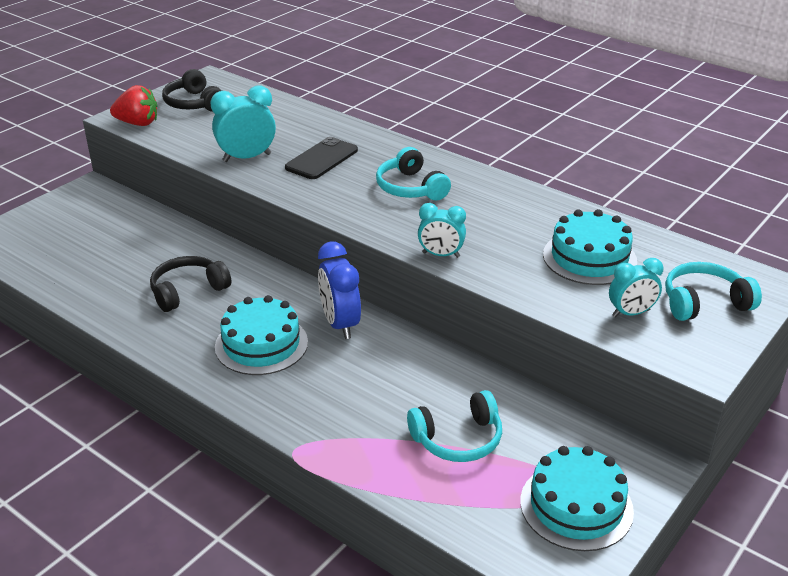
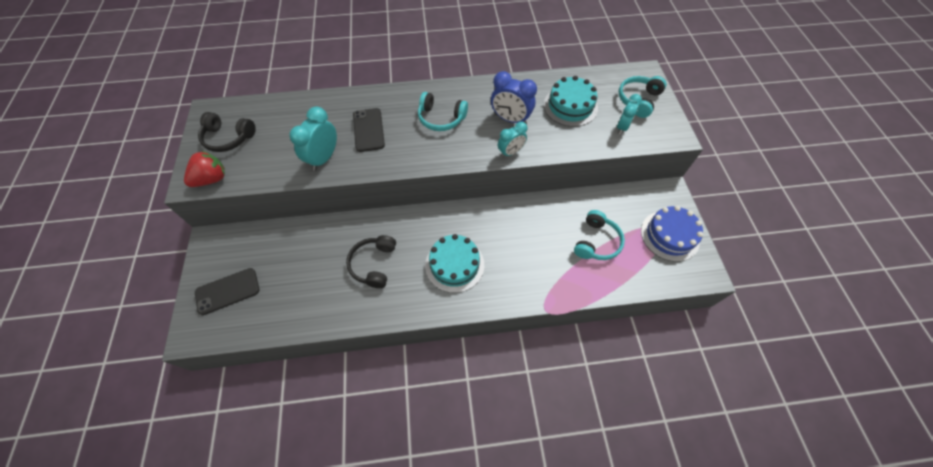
camera: 45 degrees left, 25 degrees up
(48, 230) = (227, 291): none -> black phone
(340, 324) = (474, 222): blue clock -> blue clock (510, 119)
(576, 506) = (669, 235): turquoise cake -> blue cake

